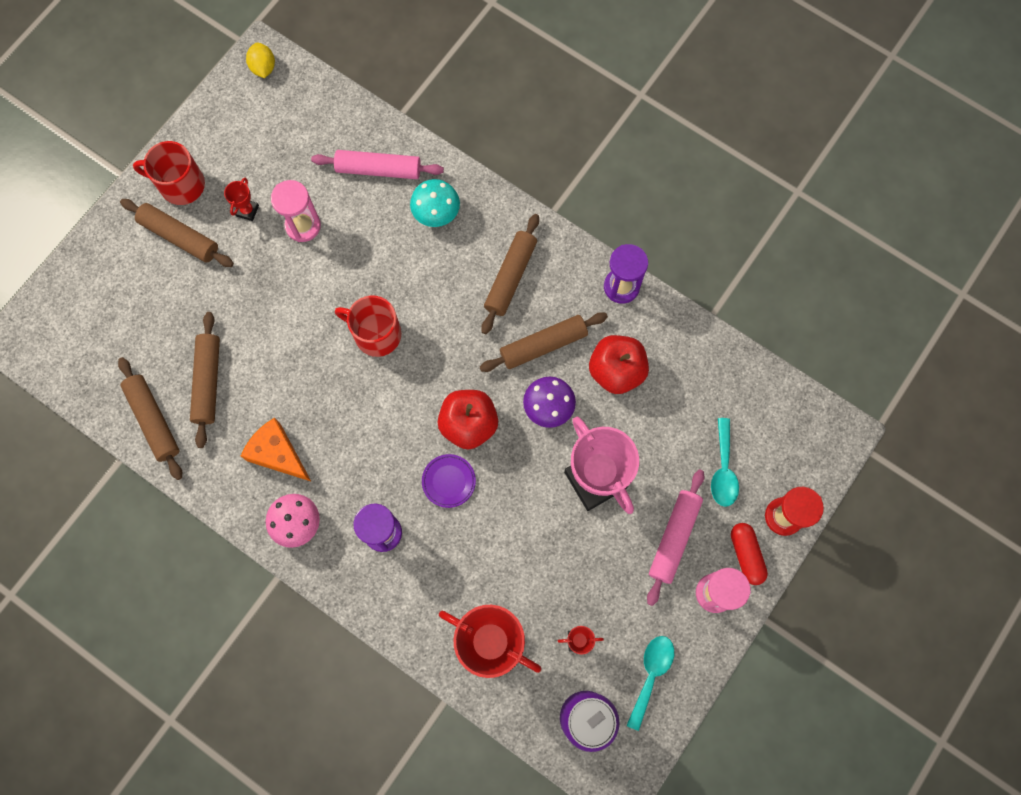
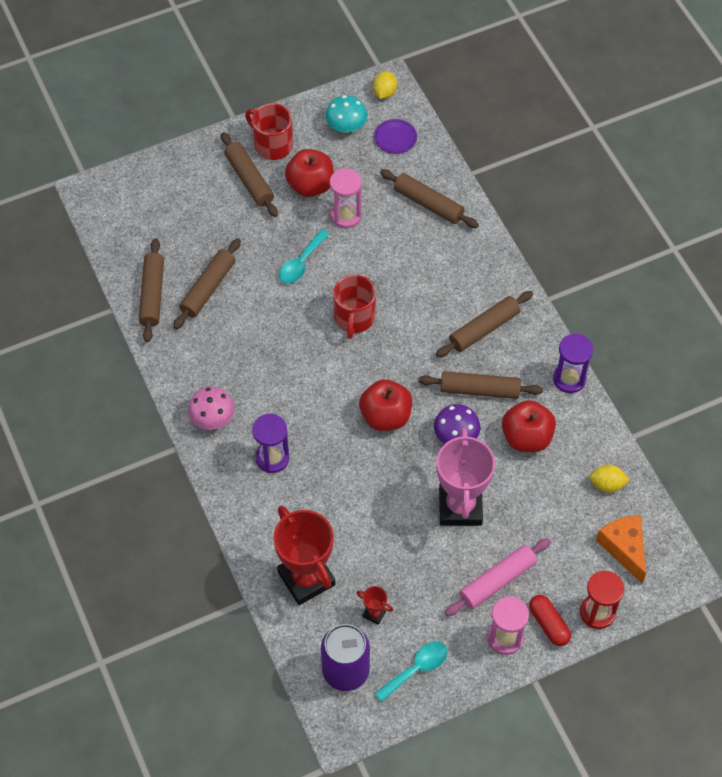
camera: 30 degrees right, 15 degrees down
(247, 211) = (310, 185): red trophy -> red apple
(278, 454) = (228, 363): orange cheese -> orange cheese (624, 548)
(376, 334) = (354, 318): red mug -> red mug turned 135 degrees counterclockwise
(378, 169) = (428, 204): pink rolling pin -> brown rolling pin
(436, 212) = (454, 255): turquoise mushroom -> turquoise mushroom (346, 126)
(449, 481) = (345, 448): purple plate -> purple plate (395, 138)
(718, 378) = (607, 484): none -> yellow lemon
(723, 470) = (569, 553): turquoise spoon -> turquoise spoon (301, 263)
(746, 555) = (548, 624): red capsule -> red capsule turned 45 degrees counterclockwise

